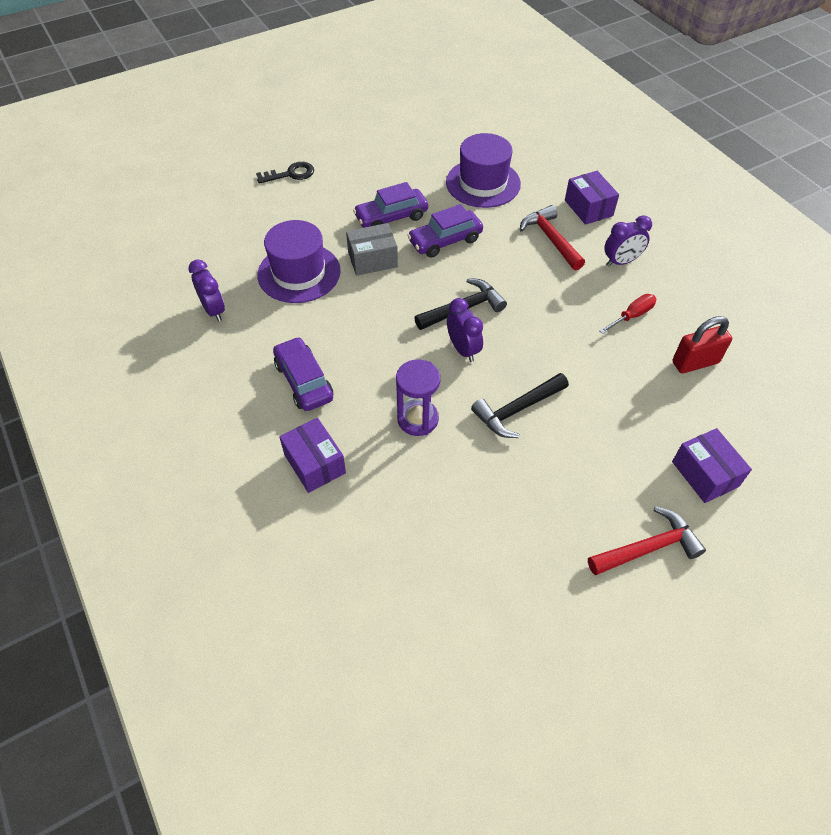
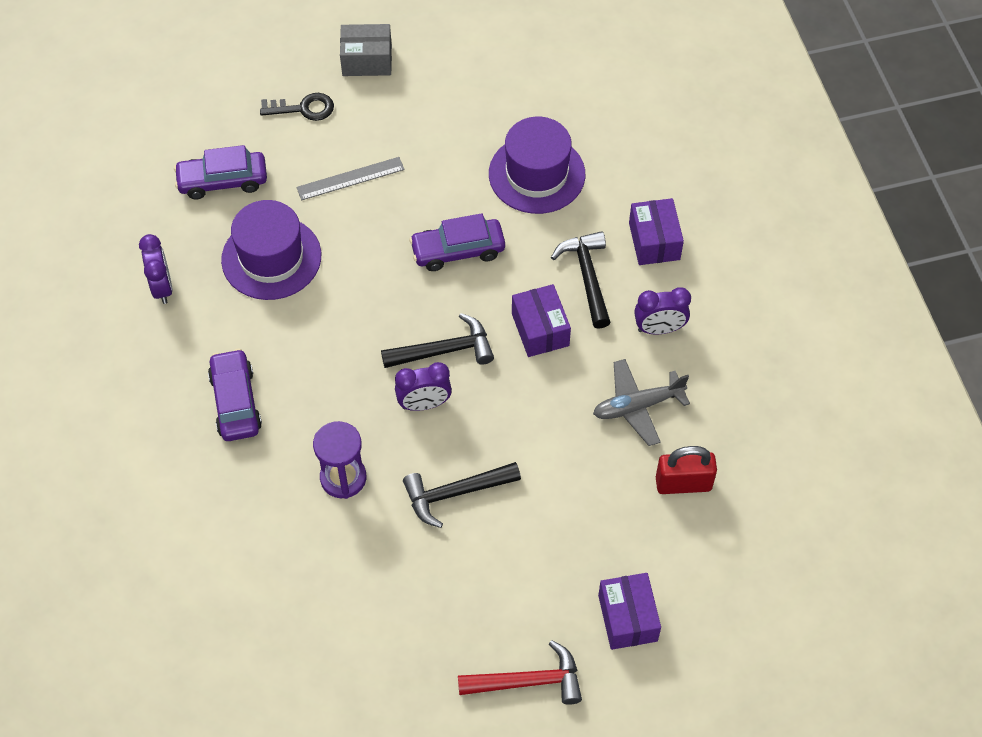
camera: 15 degrees right, 5 degrees up
(314, 464) = (218, 503): purple box -> purple box (540, 329)
(343, 210) = (350, 178): none -> grey ruler
(372, 259) = (362, 258): grey box -> grey box (367, 60)
(391, 217) = (405, 201): purple car -> purple car (222, 181)
(463, 349) = (424, 404): purple clock -> purple clock turned 90 degrees clockwise
(551, 239) = (587, 277): red hammer -> black hammer
(632, 316) = (638, 406): red screwdriver -> grey plane

